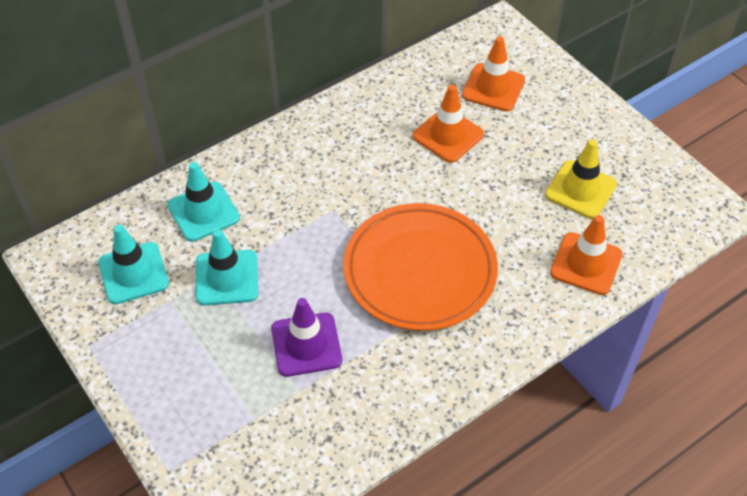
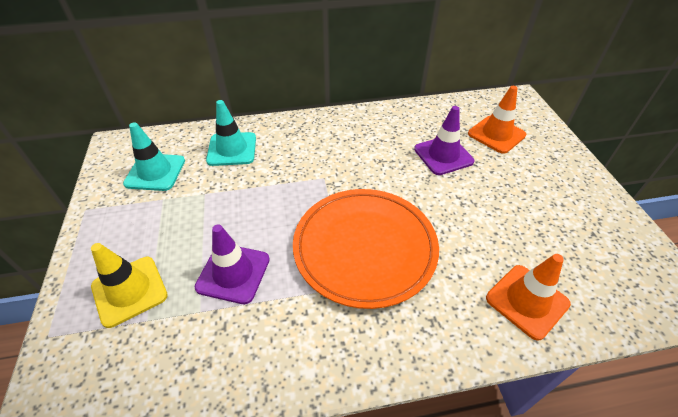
camera: 25 degrees right, 5 degrees down
(227, 278) = (213, 198): turquoise traffic cone -> none
(448, 135) = (443, 155): orange traffic cone -> purple traffic cone
(580, 189) = (545, 232): yellow traffic cone -> yellow traffic cone (129, 291)

